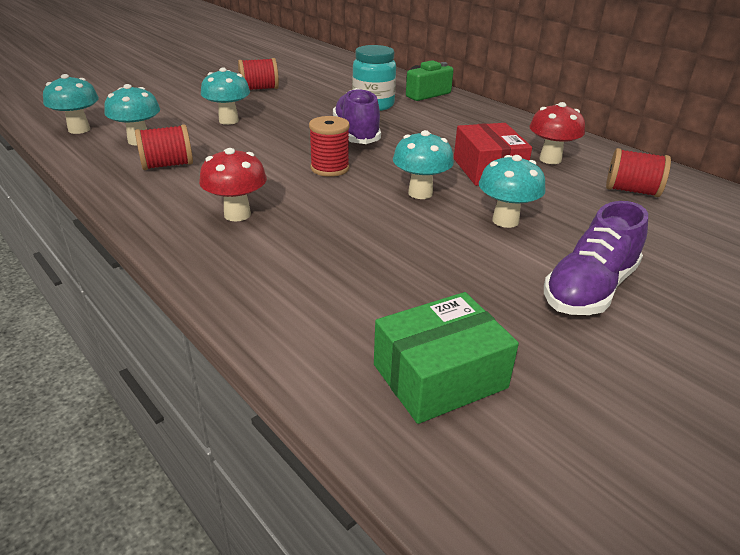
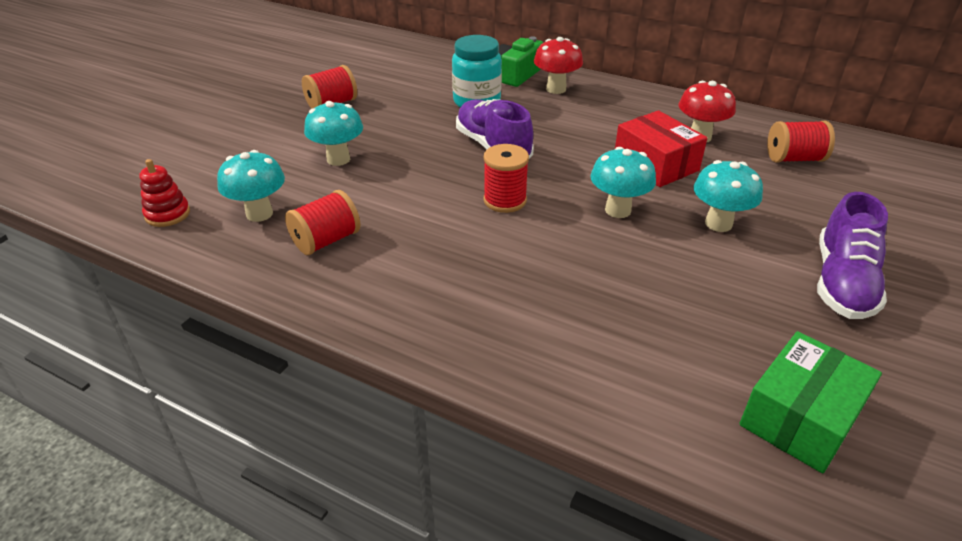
camera: 20 degrees left, 5 degrees up
(79, 129) = (167, 214): turquoise mushroom -> red stacking toy
(237, 214) = (463, 287): red mushroom -> red mushroom (556, 89)

